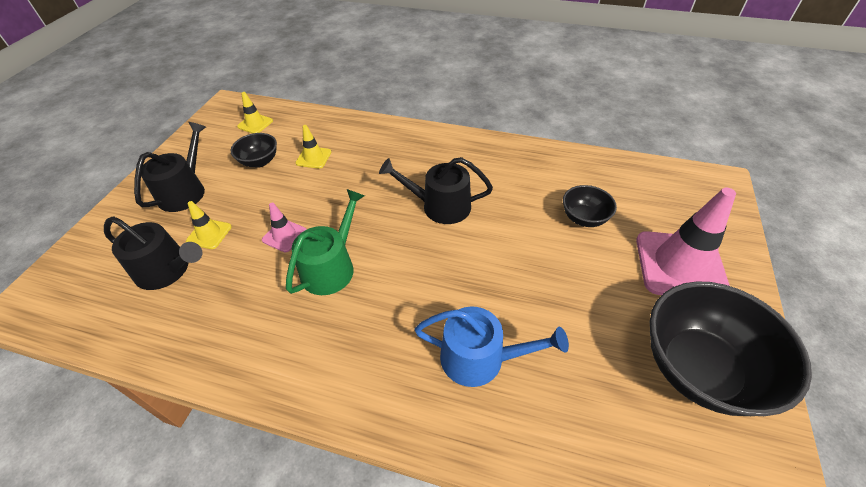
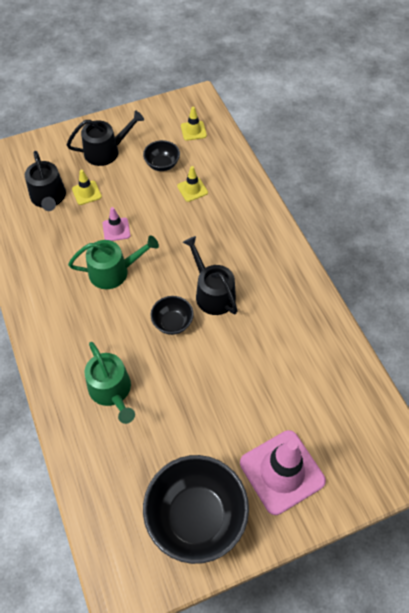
camera: 50 degrees right, 10 degrees up
(480, 358) = (112, 391): blue watering can -> green watering can
(584, 218) = (278, 387): black bowl -> black bowl (172, 323)

